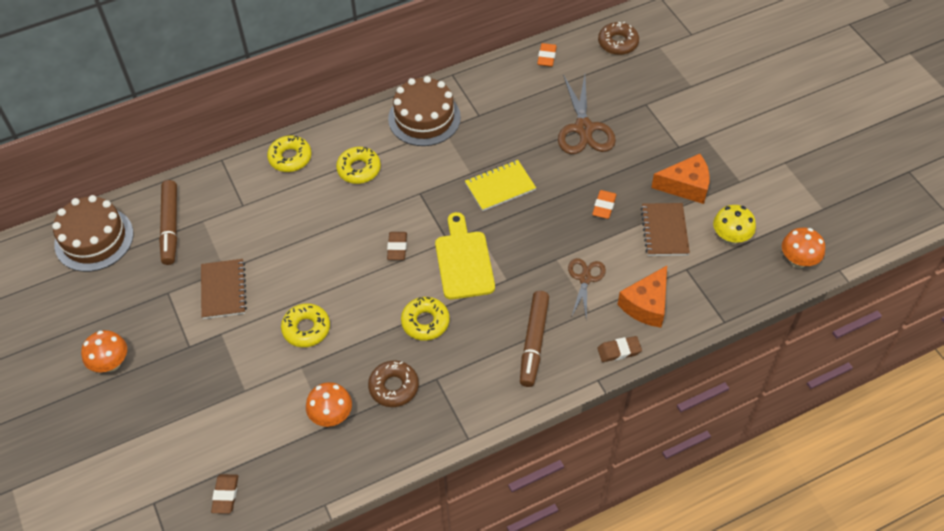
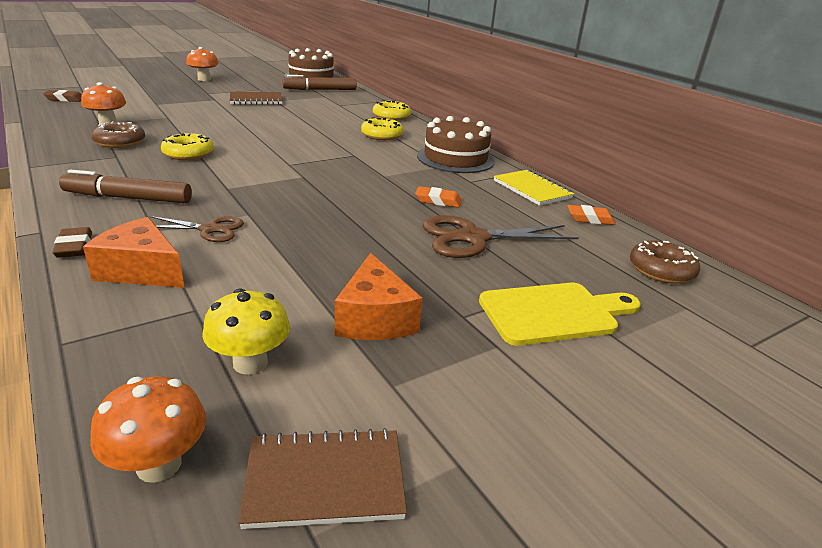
camera: 80 degrees right, 25 degrees down
(306, 329) = (205, 118): yellow donut -> none
(397, 248) = (285, 146): brown eraser -> none
(463, 261) = (260, 170): yellow cutting board -> yellow cutting board (554, 313)
(500, 187) = (364, 188): yellow notebook -> yellow notebook (532, 189)
(604, 206) = (332, 246): orange eraser -> orange eraser (438, 201)
(664, 231) = (280, 293): brown notebook -> brown notebook (325, 480)

